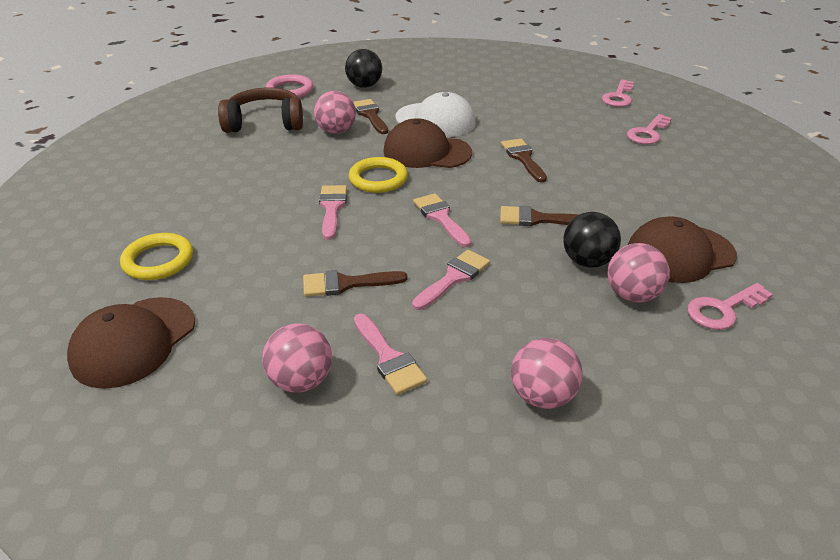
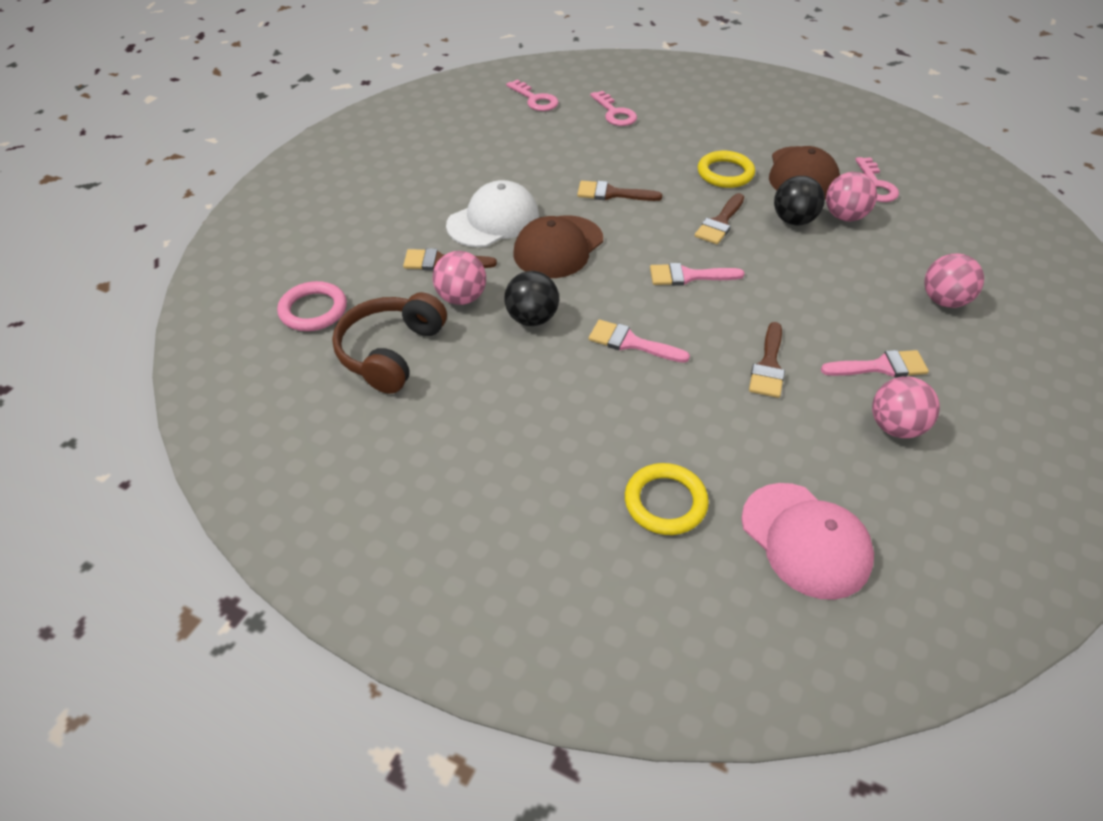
camera: 65 degrees left, 10 degrees up
(133, 342) = (806, 540): brown cap -> pink cap
(364, 86) = (359, 246): black ball -> black ball (532, 318)
(378, 179) = (592, 295): yellow ring -> yellow ring (725, 173)
(453, 278) = (786, 298): pink brush -> none

